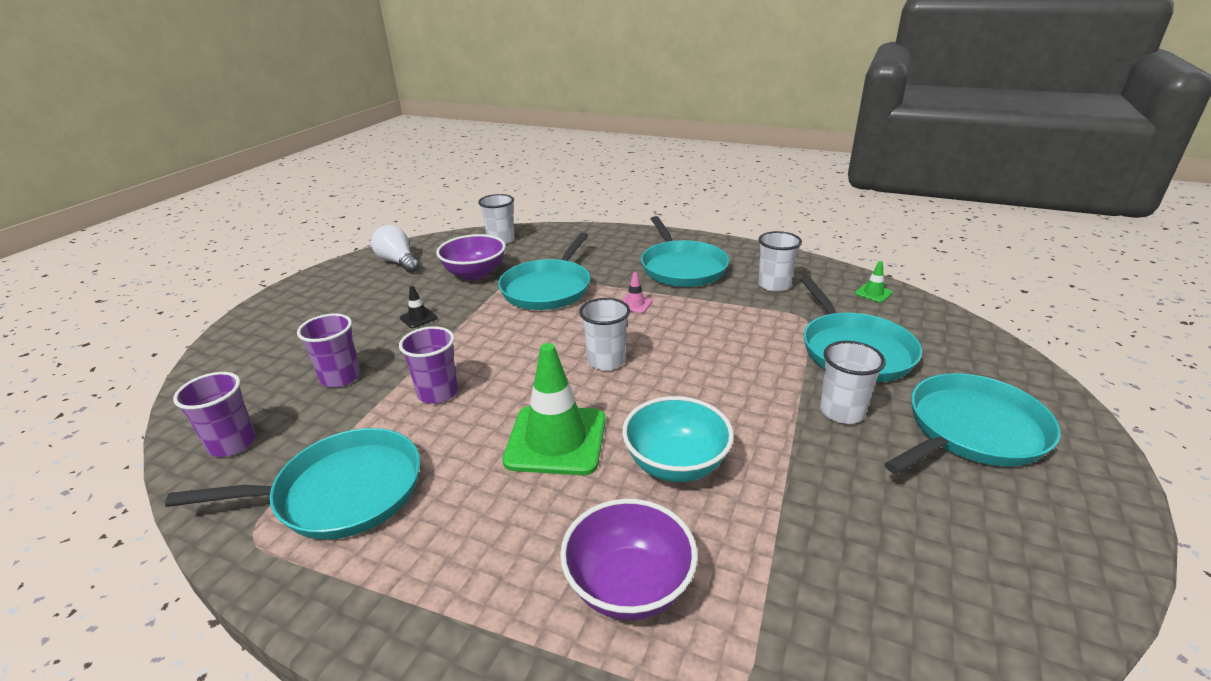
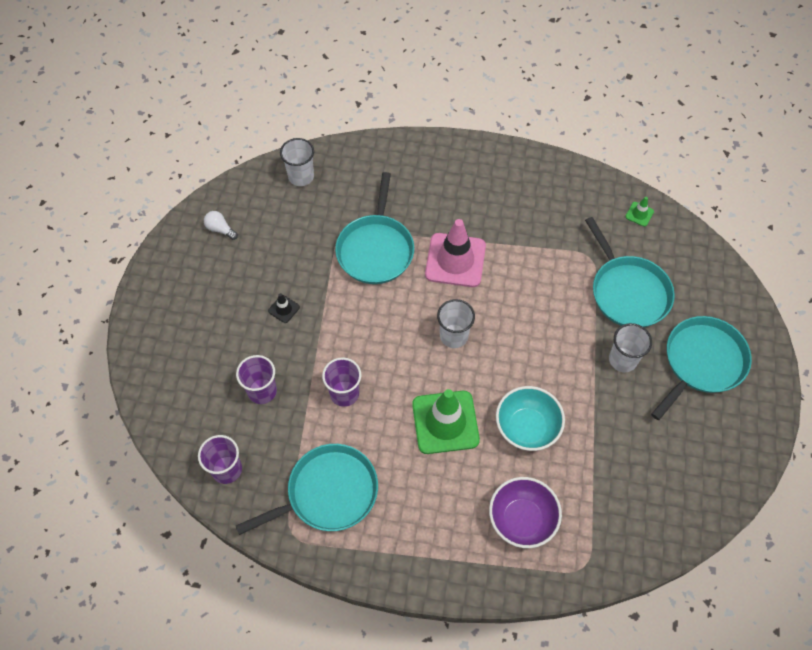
camera: 15 degrees left, 30 degrees up
(398, 262) = (220, 229): white light bulb -> white light bulb, size x0.61
(475, 274) = (301, 237): purple bowl -> none
(635, 304) = (455, 260): pink traffic cone -> pink traffic cone, size x2.35
(682, 267) = (481, 199): turquoise pan -> none
(774, 285) = (561, 215): white cup -> none

